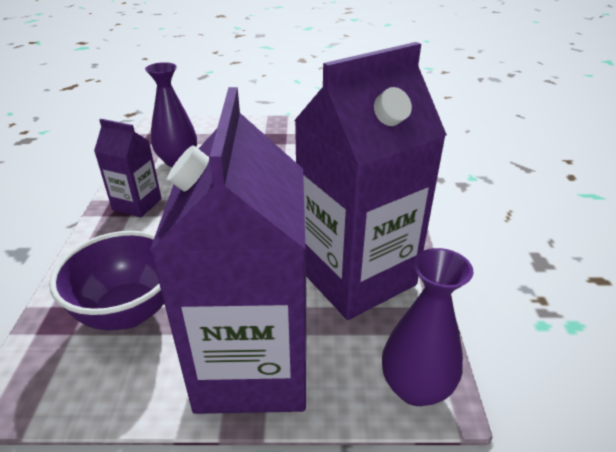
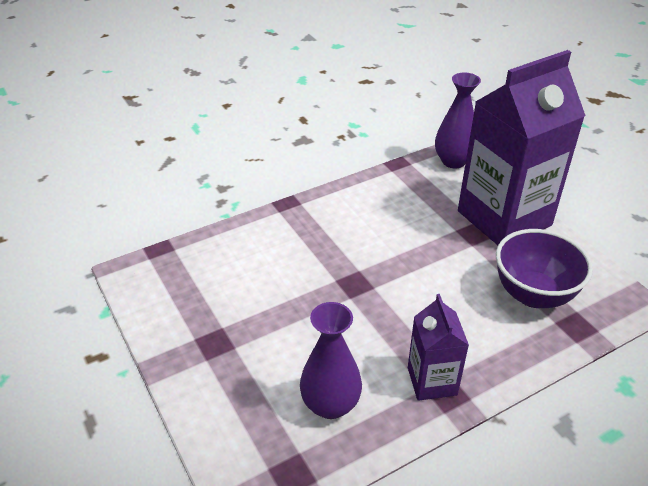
camera: 120 degrees left, 5 degrees up
(356, 276) = (393, 204): purple carton -> none

